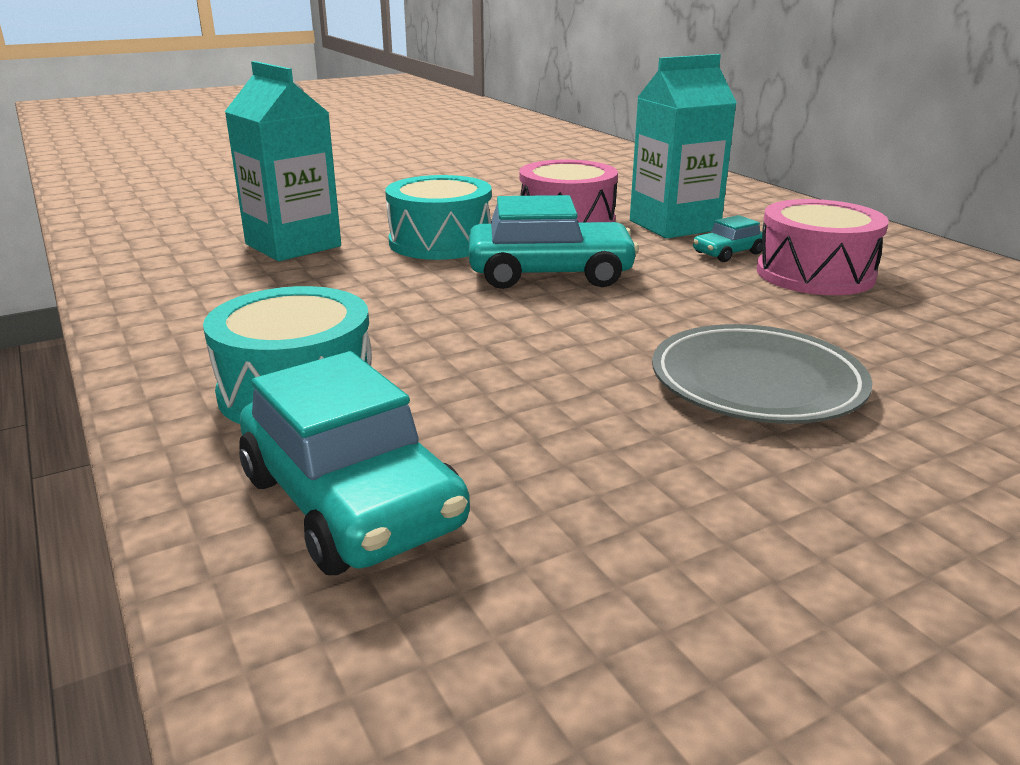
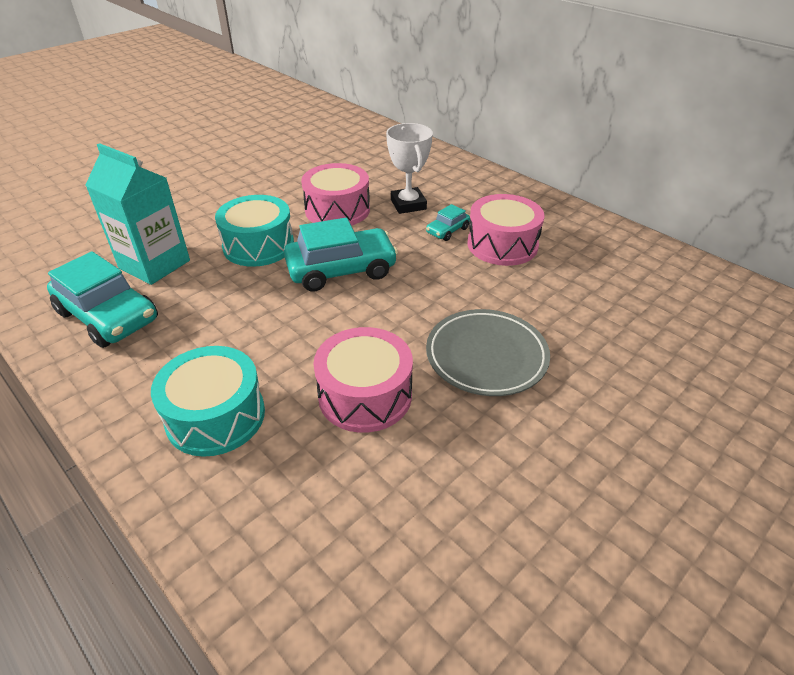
camera: 15 degrees left, 15 degrees up
(352, 502) = (285, 506): turquoise car -> turquoise car (108, 316)
(535, 399) = (365, 395): none -> pink drum
(674, 225) = (408, 204): turquoise carton -> white trophy

